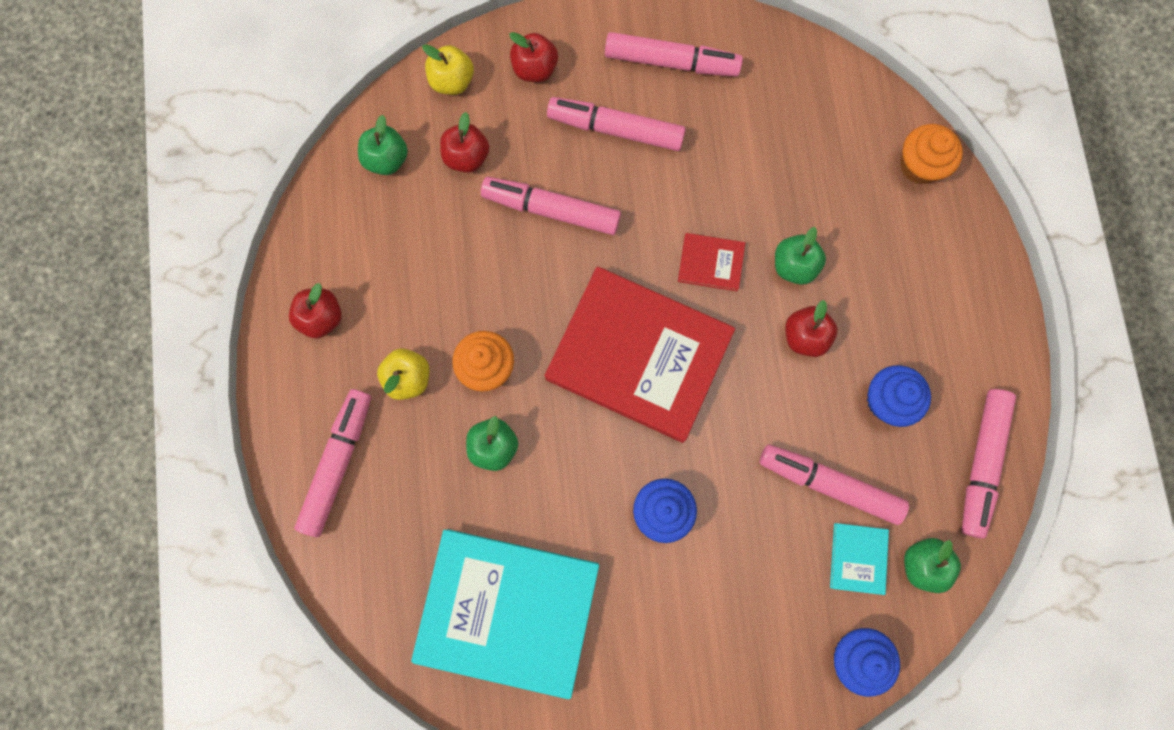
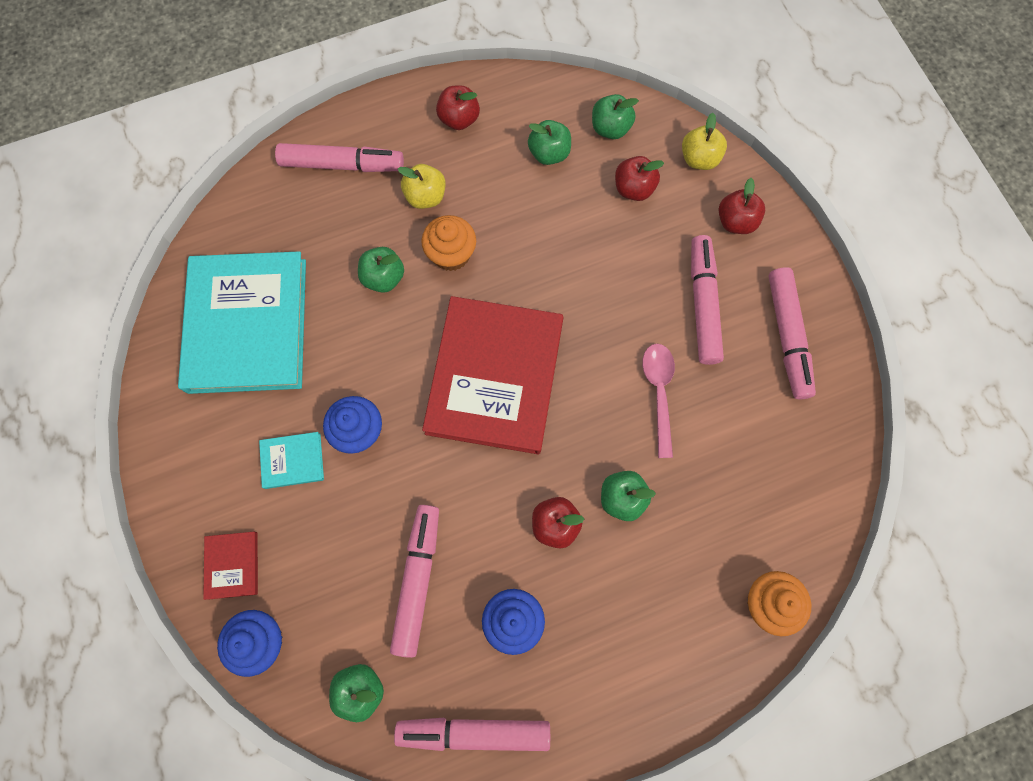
camera: 75 degrees right, 5 degrees down
(397, 231) = (549, 153): none -> green apple
(551, 210) = (607, 269): pink marker -> none
(697, 200) = (659, 393): none -> pink spoon
(710, 263) = (601, 419): red book -> red book (232, 565)
(858, 558) = (353, 623): turquoise book -> turquoise book (292, 461)

